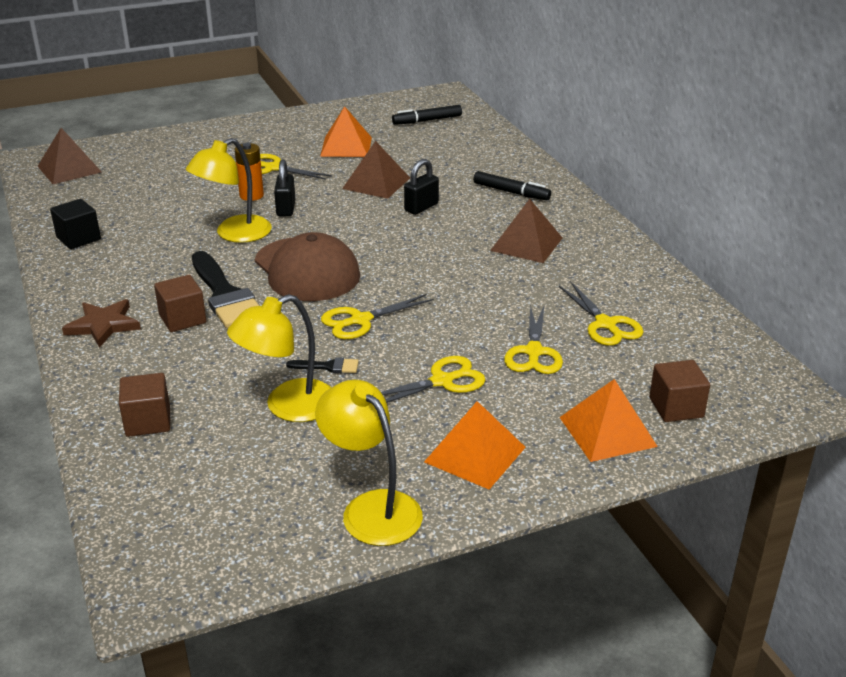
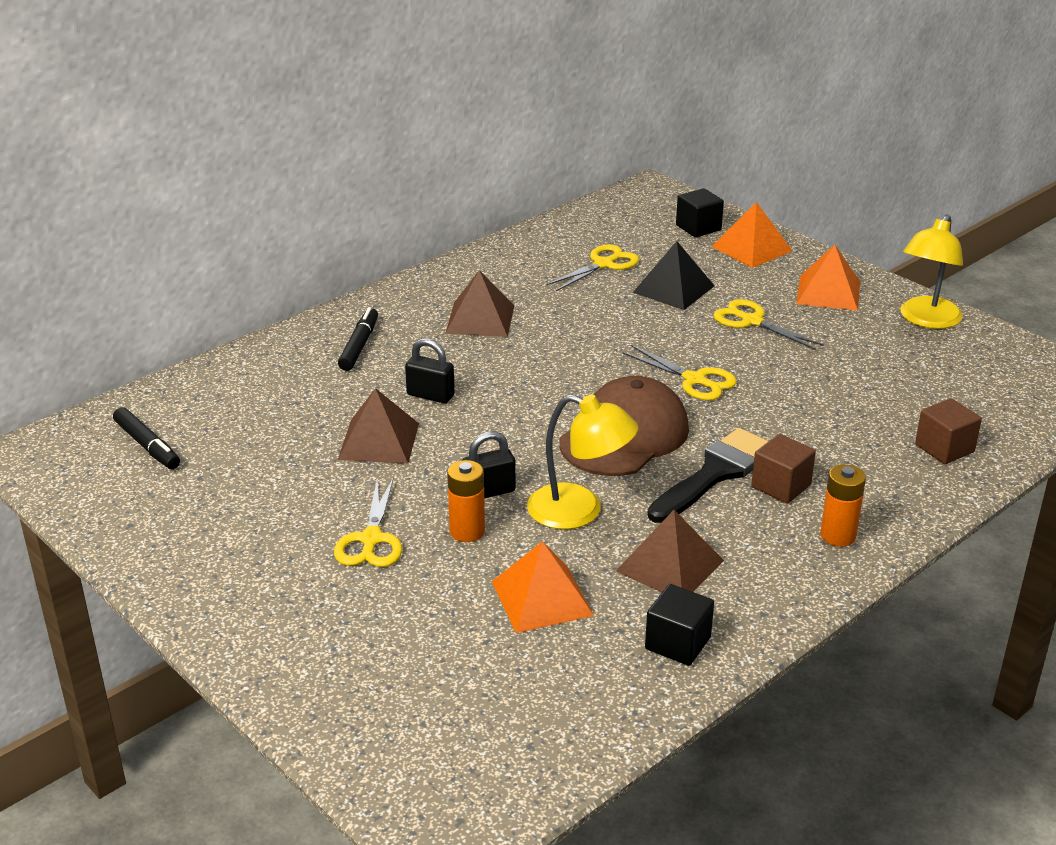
camera: 110 degrees left, 0 degrees up
(69, 169) = (473, 762): brown pyramid -> brown pyramid (669, 565)
(103, 325) = (838, 536): brown star -> orange battery
(288, 407) = (854, 383): yellow lamp -> none
(328, 366) = (781, 379): black brush -> none
(346, 146) = (269, 494): orange pyramid -> orange pyramid (542, 598)
(534, 352) = (673, 289): yellow scissors -> black pyramid
(676, 407) = (698, 228): brown cube -> black cube

